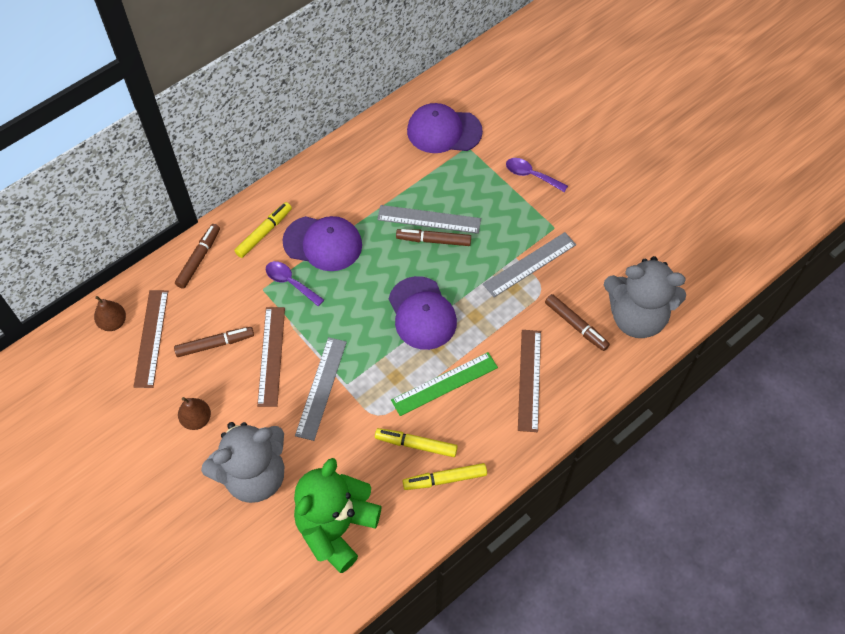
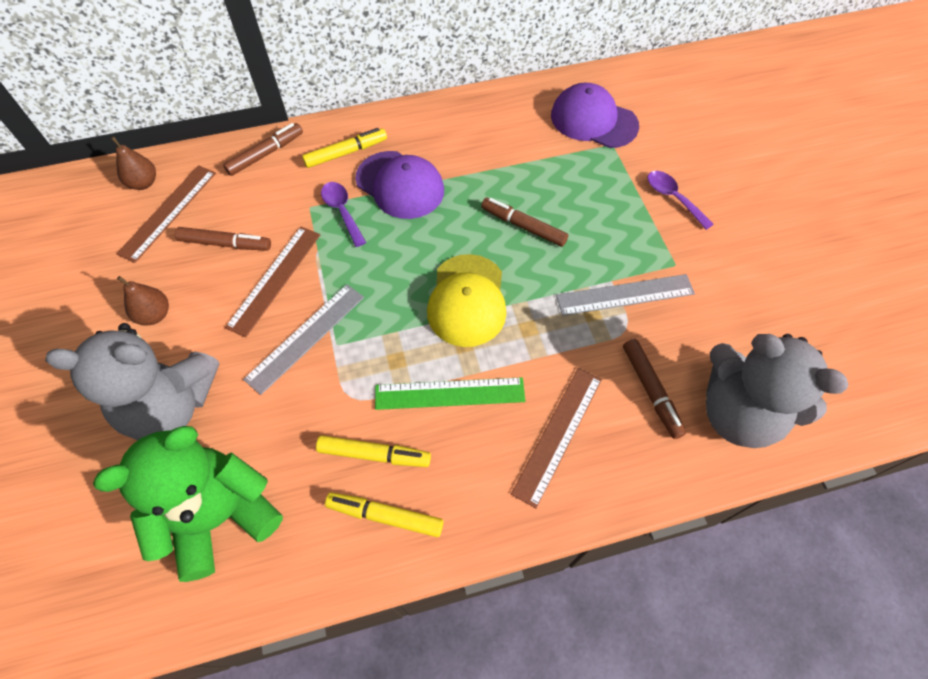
camera: 25 degrees right, 0 degrees up
(416, 445) = (374, 454): yellow marker -> yellow marker turned 150 degrees clockwise
(422, 313) = (467, 300): purple cap -> yellow cap
(429, 219) = (530, 202): grey ruler -> none

